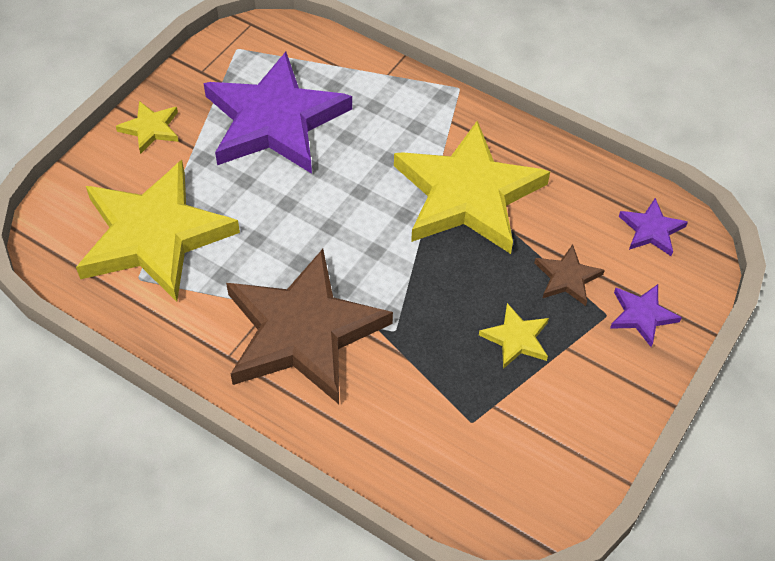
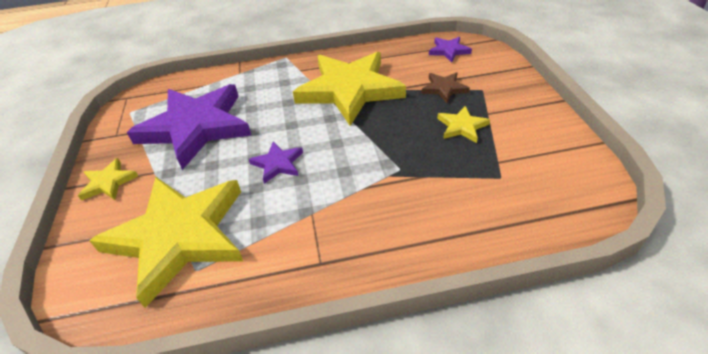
camera: 40 degrees left, 10 degrees down
(303, 331) = (350, 210): brown star -> none
(642, 315) = (495, 79): purple star -> purple star (278, 164)

